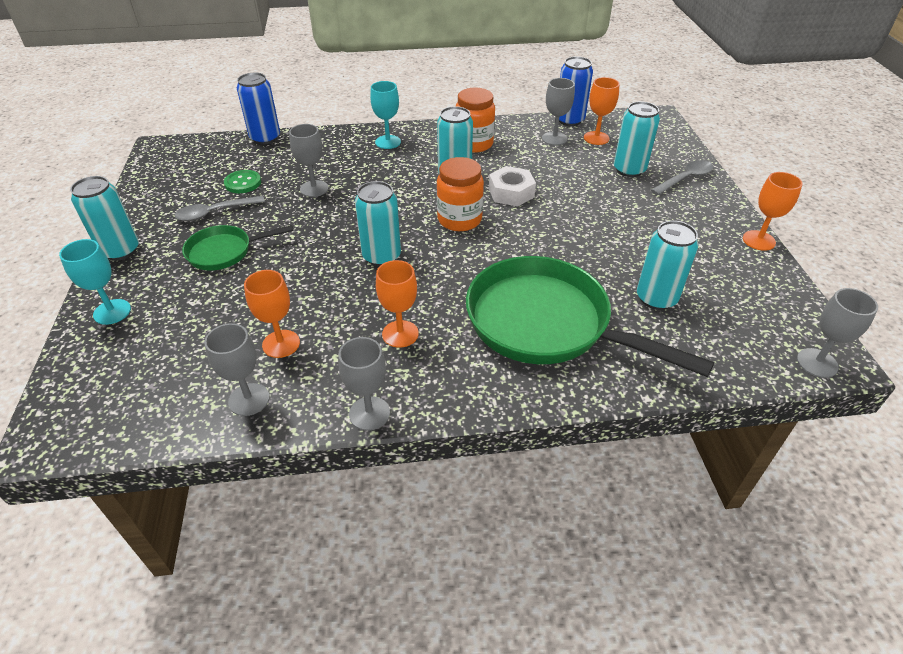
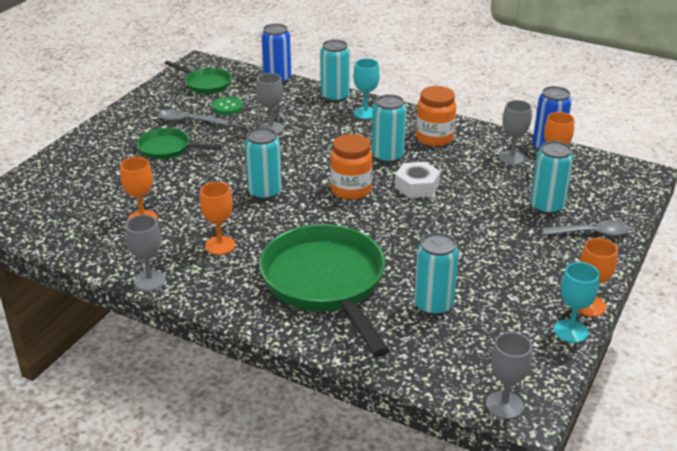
camera: 35 degrees right, 10 degrees down
(112, 312) = (70, 159): turquoise goblet -> turquoise goblet (571, 331)
(120, 250) = (109, 124): turquoise can -> turquoise can (335, 96)
(192, 167) = (205, 84): none -> green pan
(249, 399) = (92, 241): grey goblet -> none

